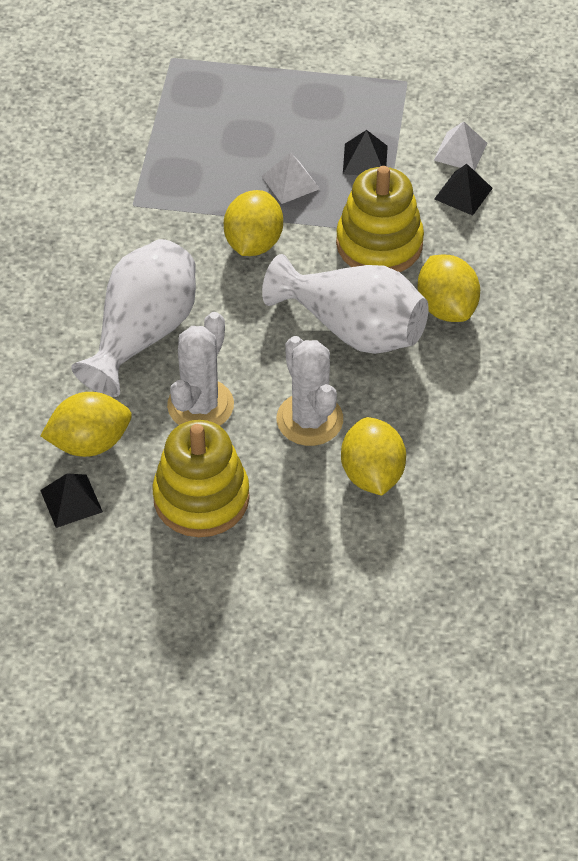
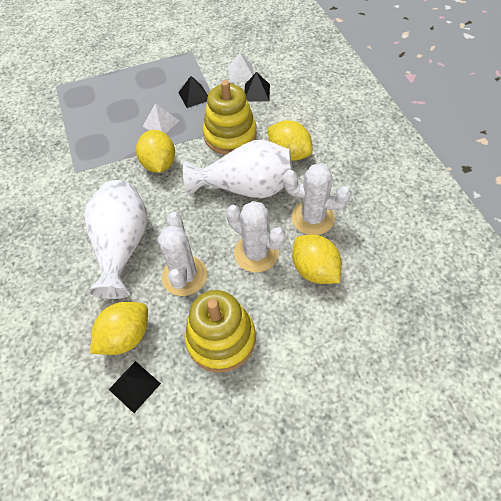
camera: 25 degrees left, 5 degrees up
(416, 409) = (312, 218): none -> white cactus

